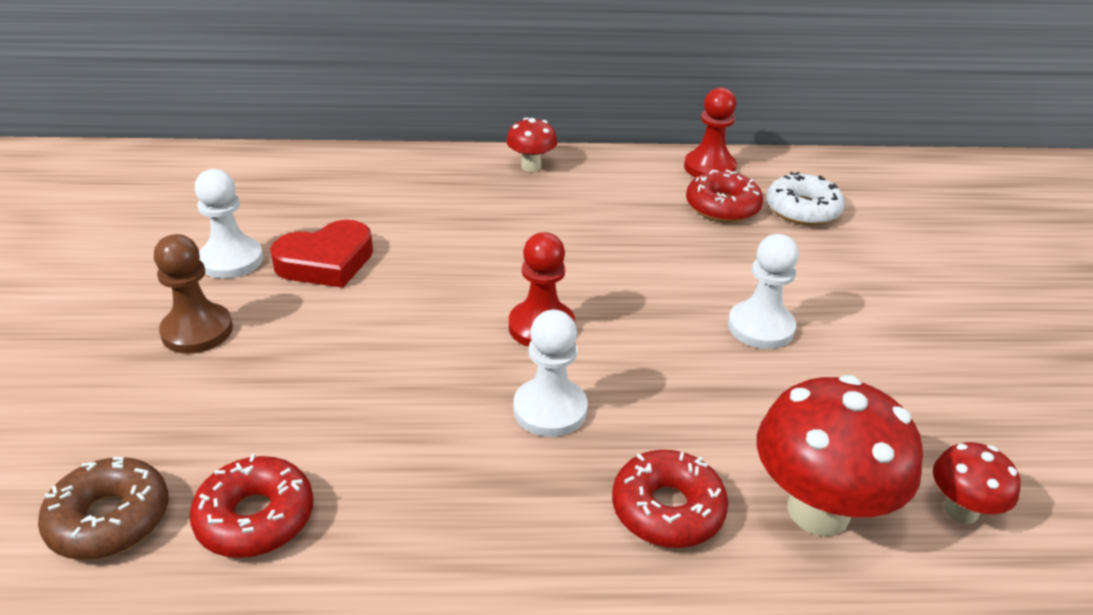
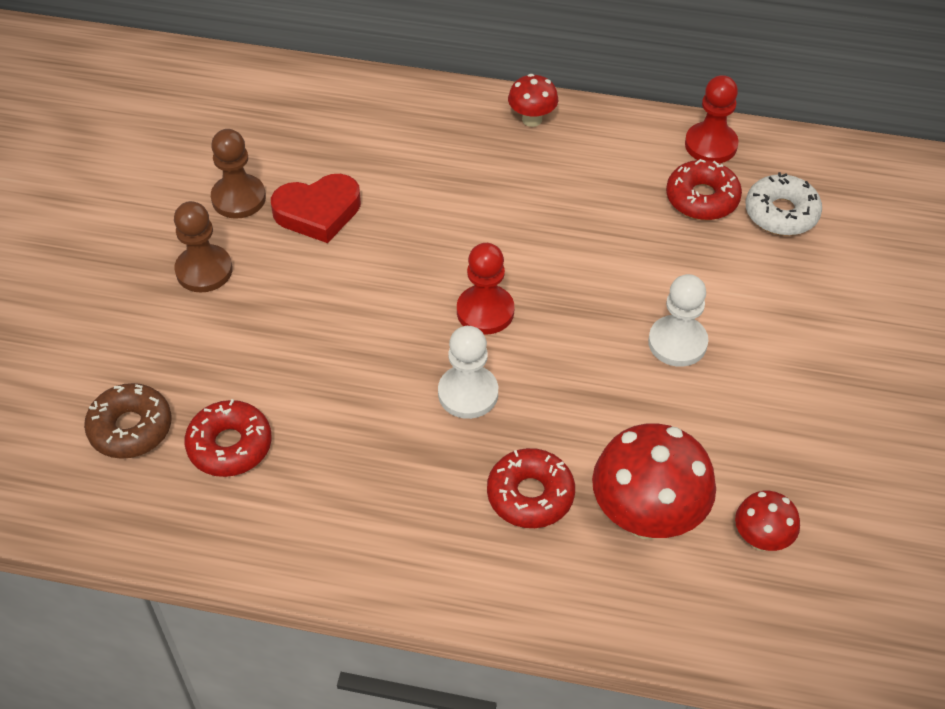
camera: 15 degrees right, 15 degrees up
(231, 260) = (238, 198): white pawn -> brown pawn

